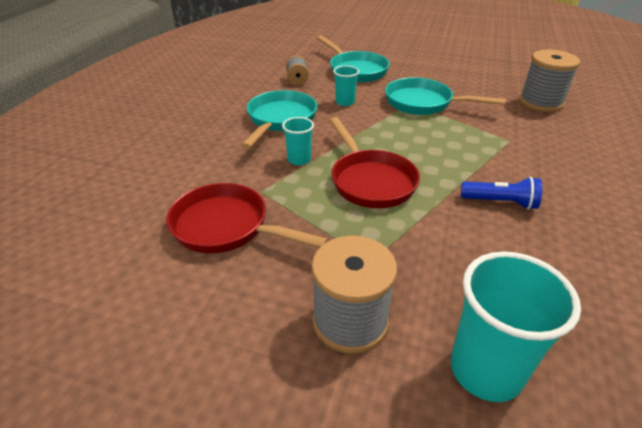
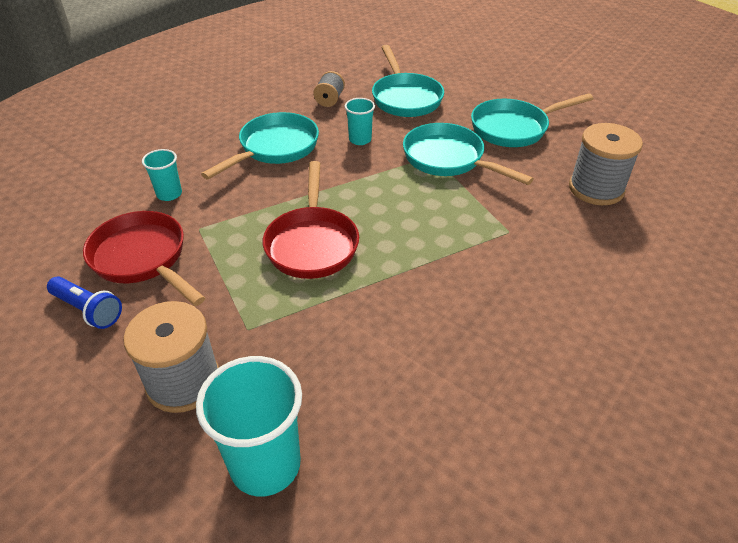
camera: 20 degrees right, 5 degrees up
(299, 160) = (260, 201): turquoise cup -> turquoise cup (169, 194)
(451, 76) = (514, 128): none -> turquoise pan
(500, 202) = (429, 304): blue flashlight -> blue flashlight (88, 310)

